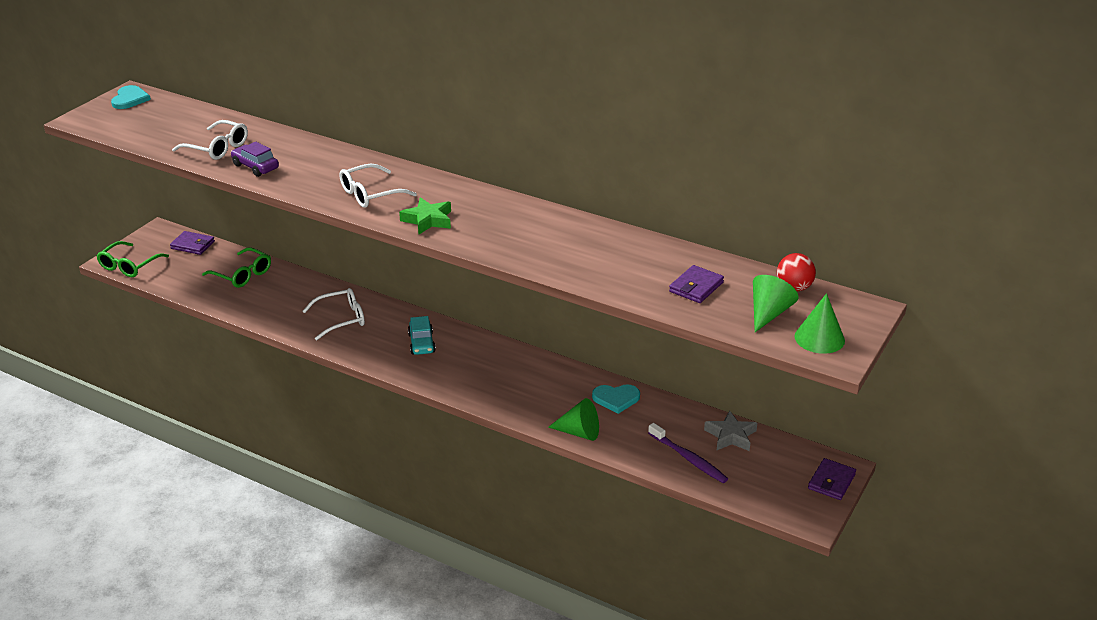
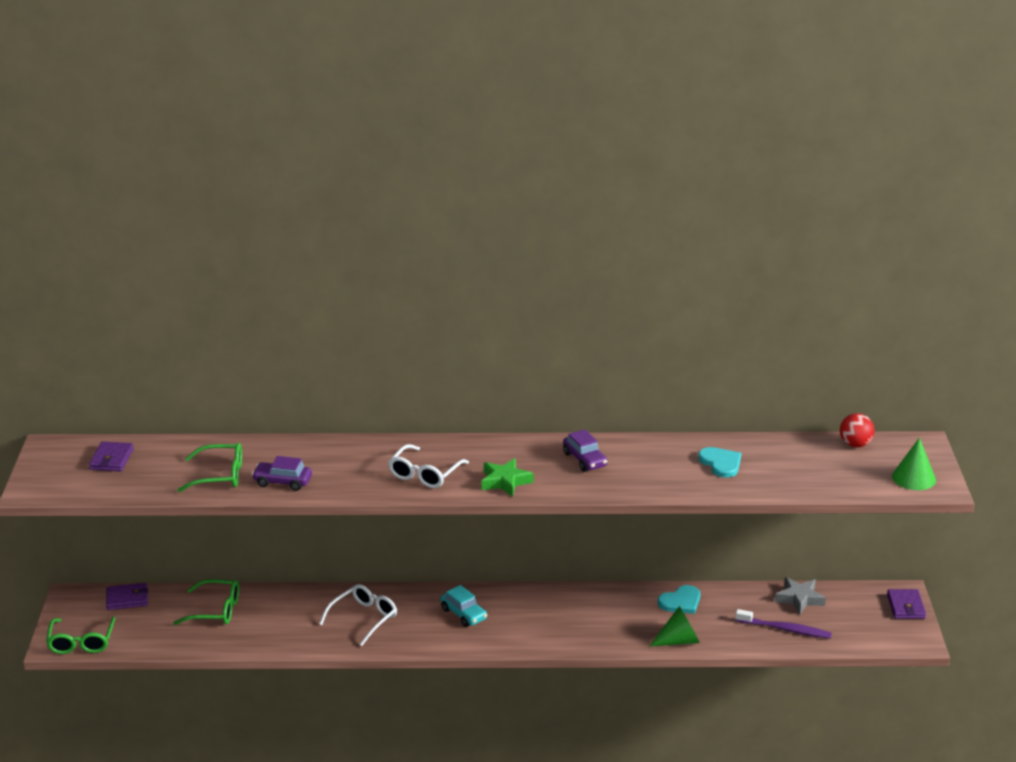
camera: 30 degrees left, 5 degrees down
(130, 99) = (58, 453): turquoise heart -> turquoise heart (721, 463)
(217, 148) = (219, 475): white glasses -> green glasses
(518, 223) = (584, 460): none -> purple car
(696, 287) = (784, 468): purple wallet -> purple wallet (111, 459)
(768, 313) = (859, 471): green cone -> none

